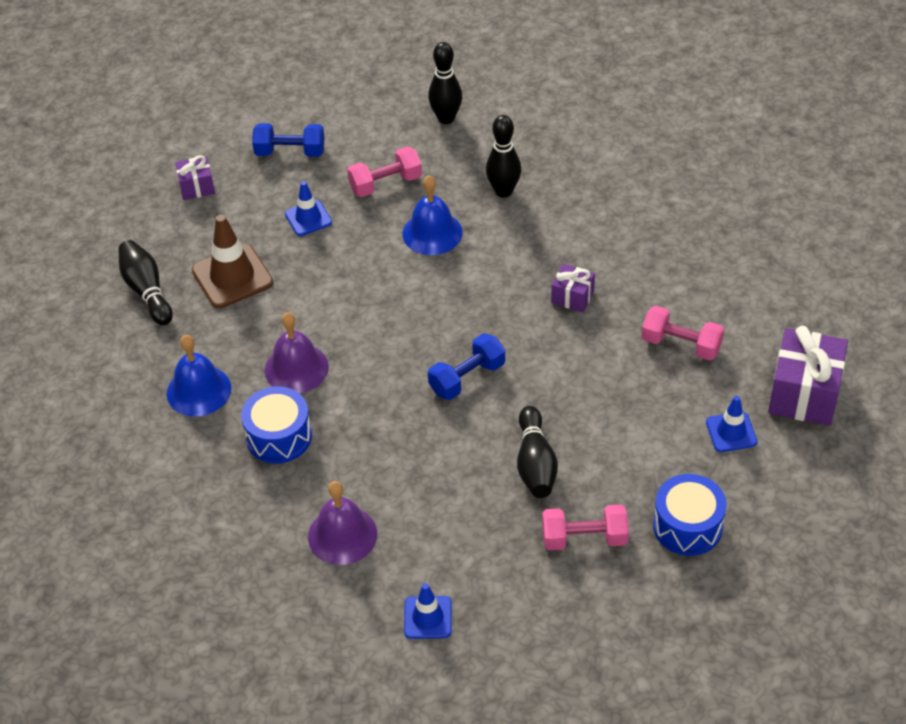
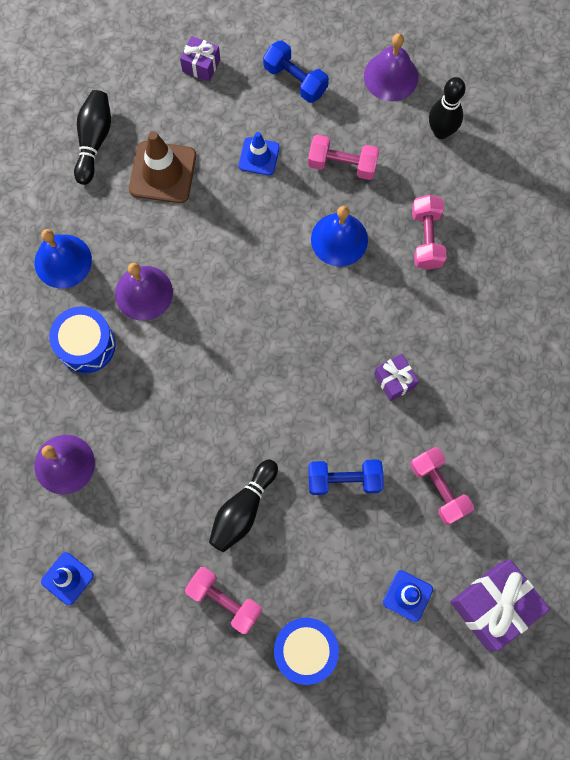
camera: 35 degrees right, 25 degrees up
(369, 106) = (391, 76): none -> purple bell
(467, 378) = (256, 395): blue dumbbell -> blue dumbbell (344, 480)
(503, 191) = (426, 238): black bowling pin -> pink dumbbell

